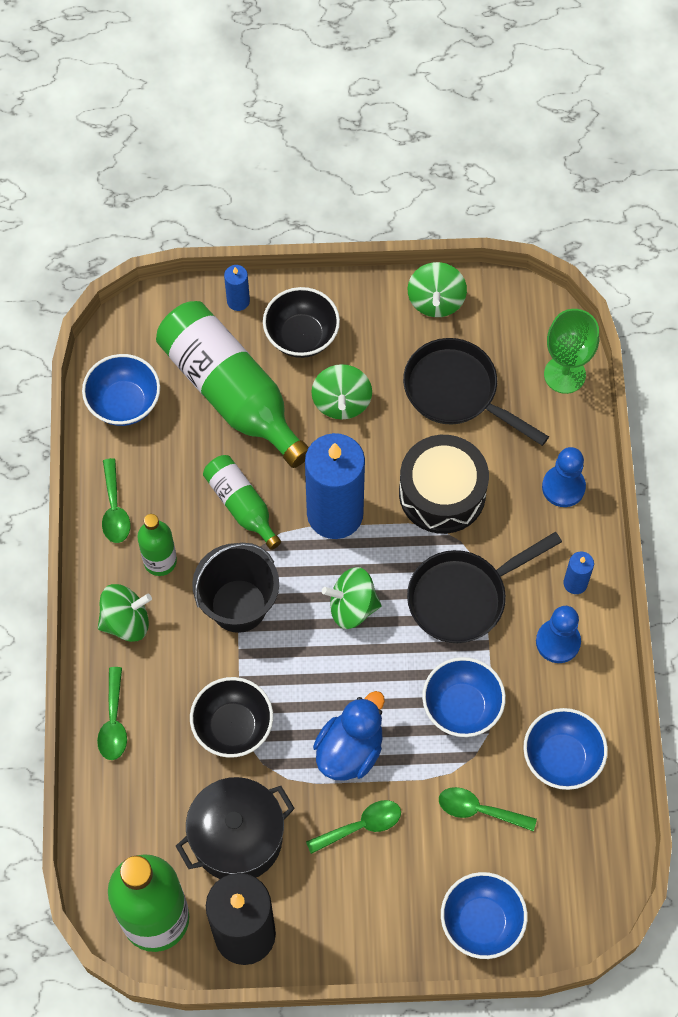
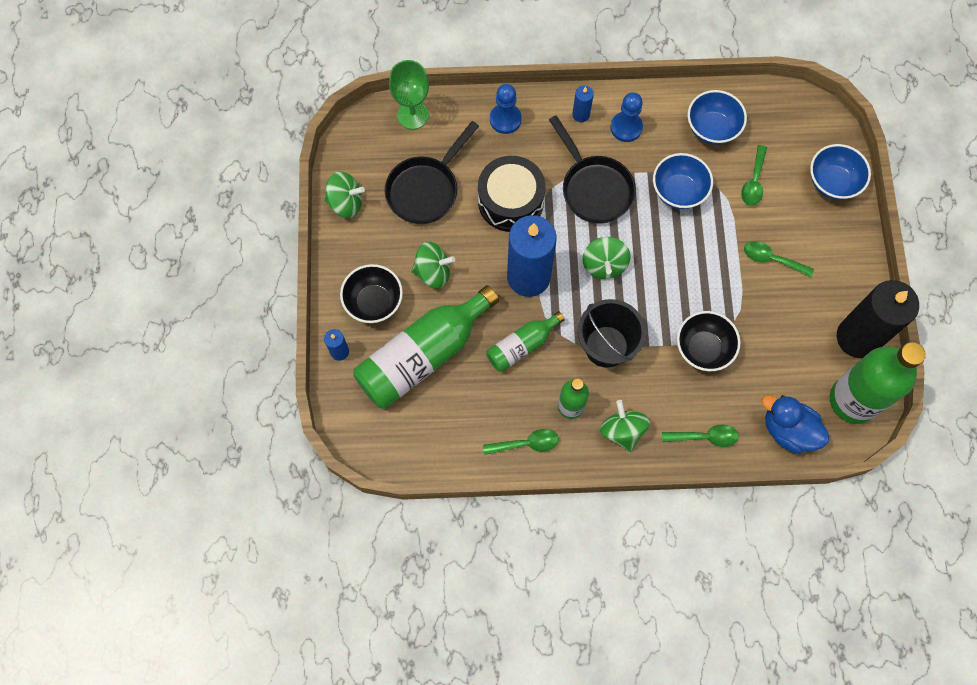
camera: 90 degrees left, 5 degrees up
(124, 403) = (431, 440): blue bowl -> none
(237, 838) = (788, 344): black pot -> none
(350, 750) = (716, 266): blue duck -> blue duck (788, 430)
(361, 826) = (771, 259): green spoon -> green spoon turned 45 degrees counterclockwise

